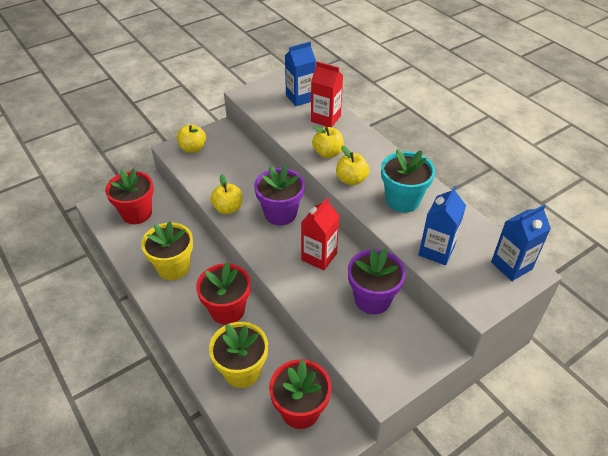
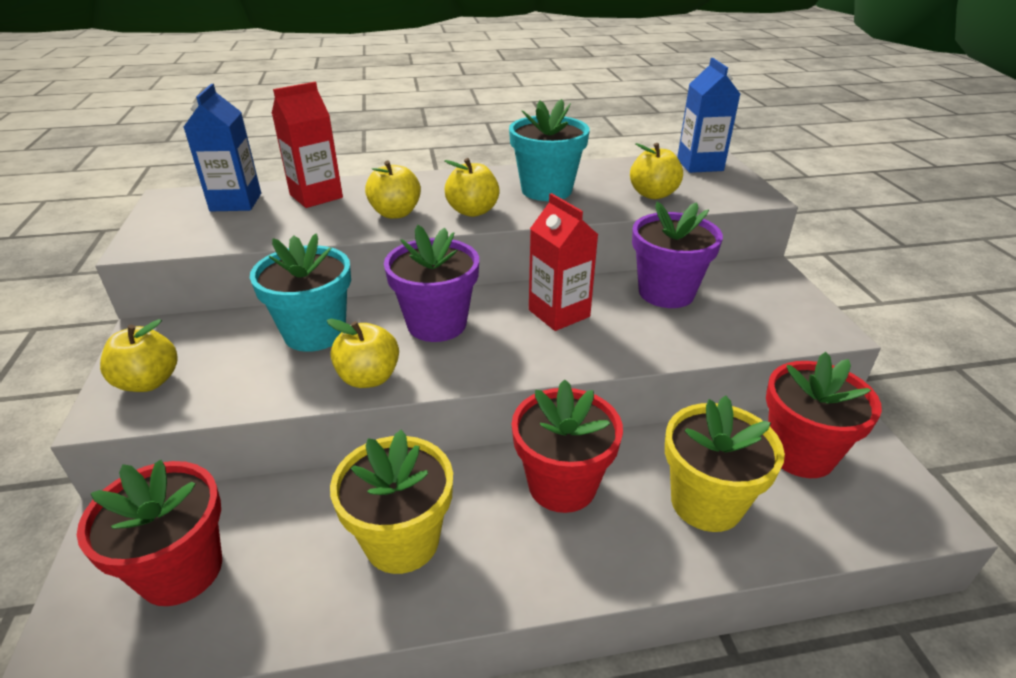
camera: 65 degrees left, 10 degrees down
(249, 177) = (315, 333): none -> turquoise flower pot
(436, 251) = (653, 194): blue carton -> yellow apple

